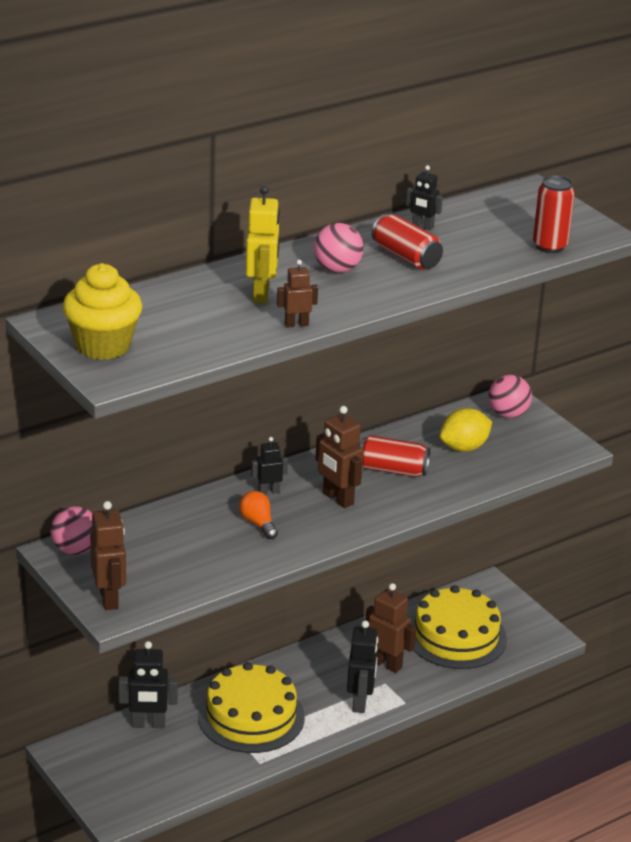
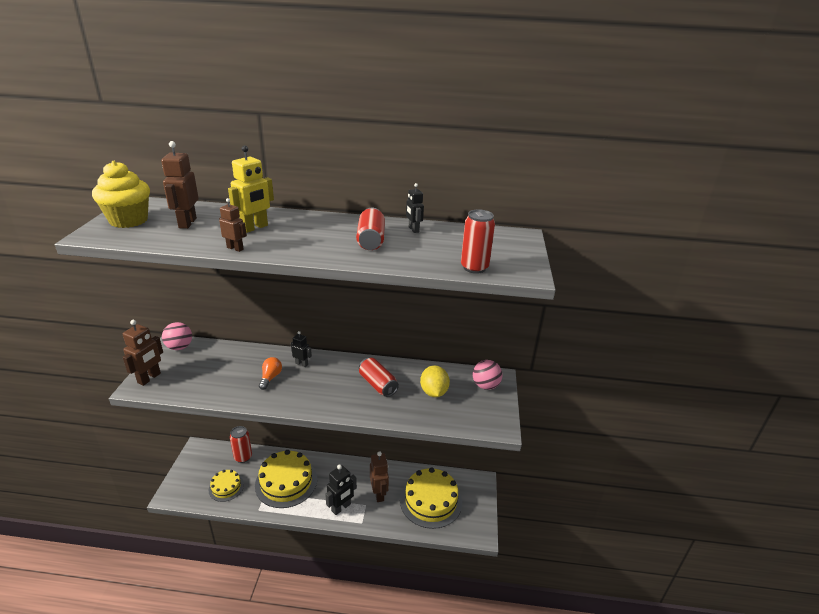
camera: 40 degrees right, 0 degrees up
(148, 724) = (243, 457): black robot -> red can
(179, 766) = (226, 487): none -> yellow cake
(337, 269) = (319, 232): pink ball -> none
(337, 499) = (326, 385): brown robot -> brown robot (187, 223)
(464, 447) = (433, 392): yellow lemon -> yellow lemon turned 75 degrees clockwise

